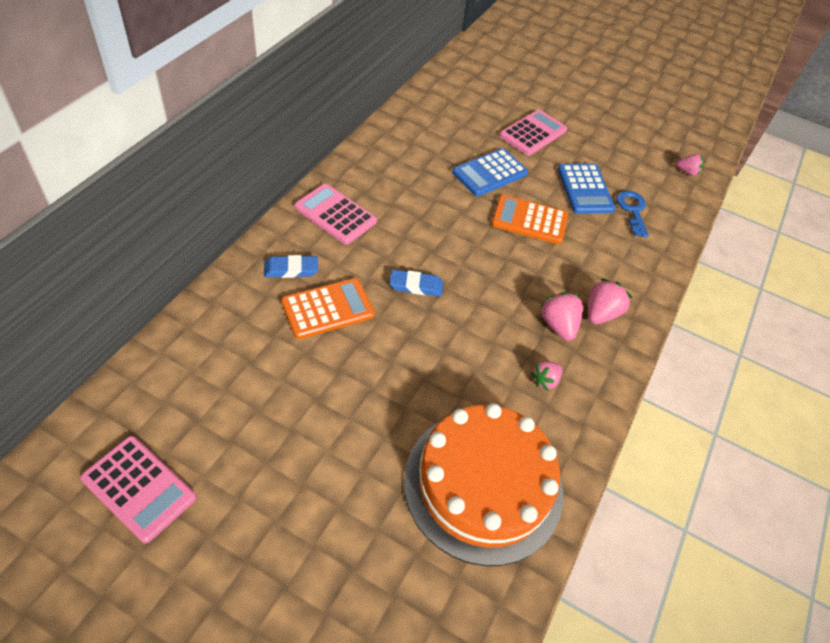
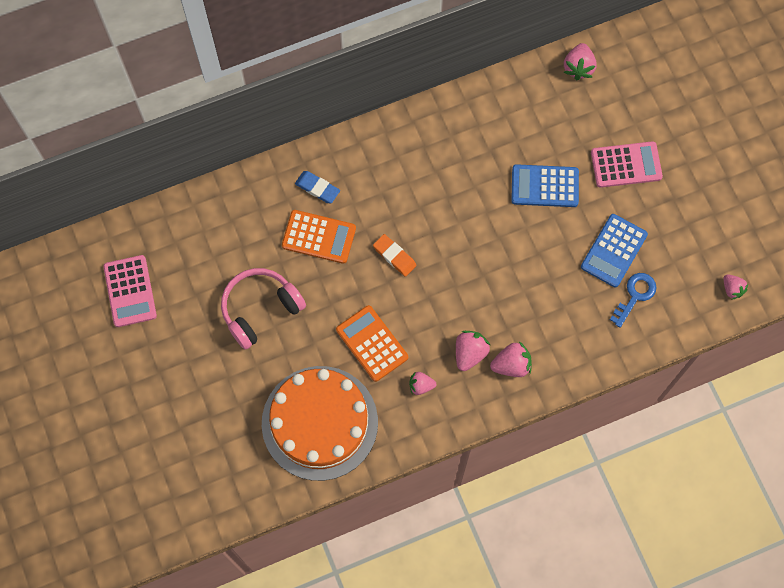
camera: 45 degrees right, 20 degrees up
(320, 410) = (260, 309): none -> pink headphones
(335, 214) = (385, 156): pink calculator -> none
(416, 286) = (394, 256): blue eraser -> orange eraser
(437, 92) = (578, 67): none -> pink strawberry
(529, 220) = (534, 252): orange calculator -> orange calculator (372, 343)

